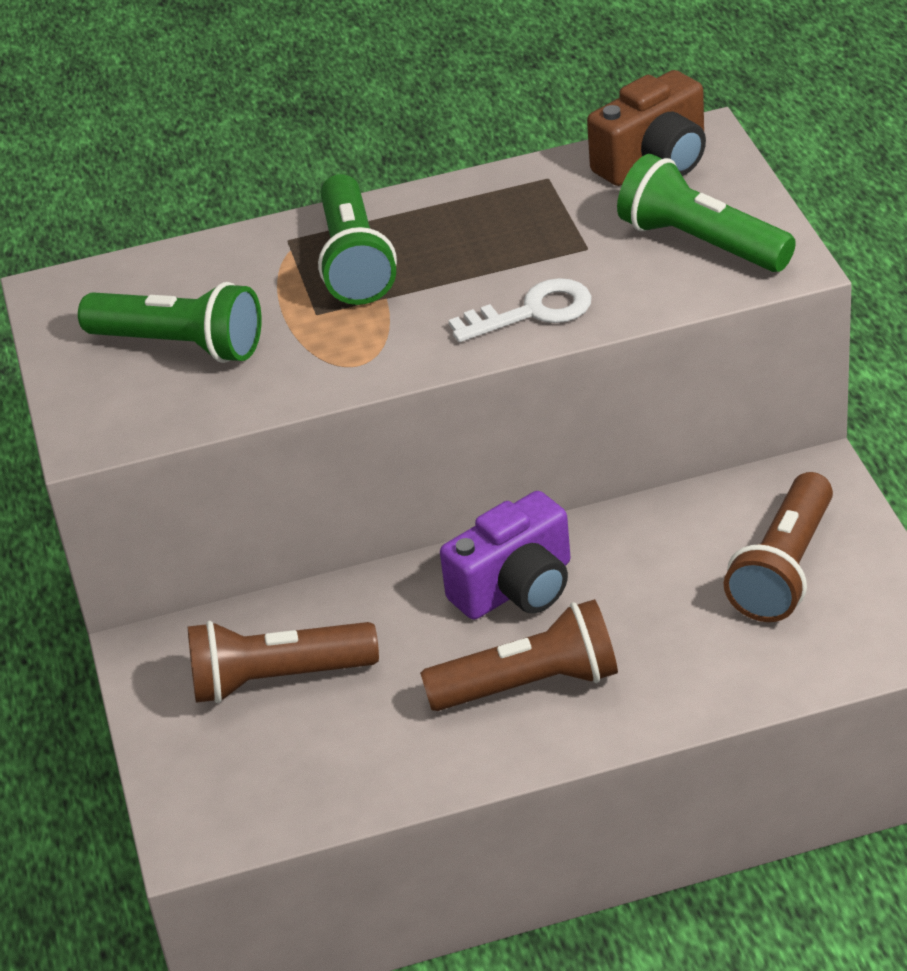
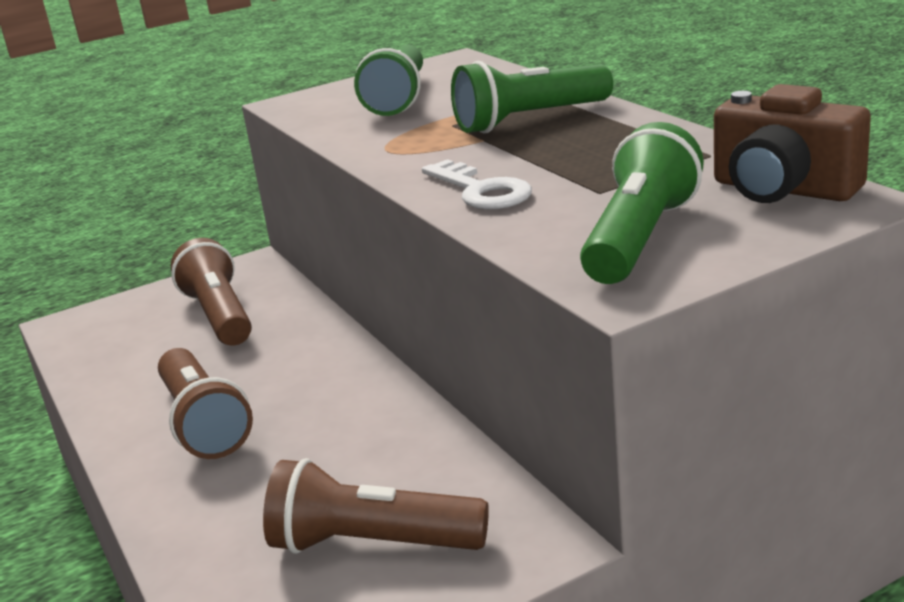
camera: 75 degrees right, 15 degrees down
(516, 587) = (328, 390): purple camera -> none

